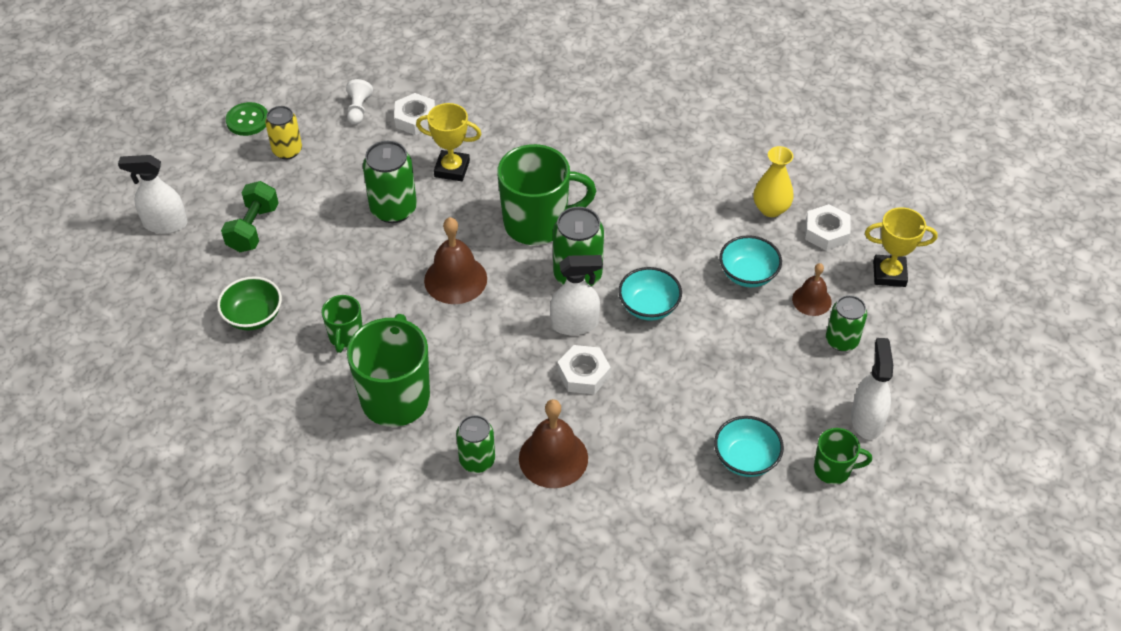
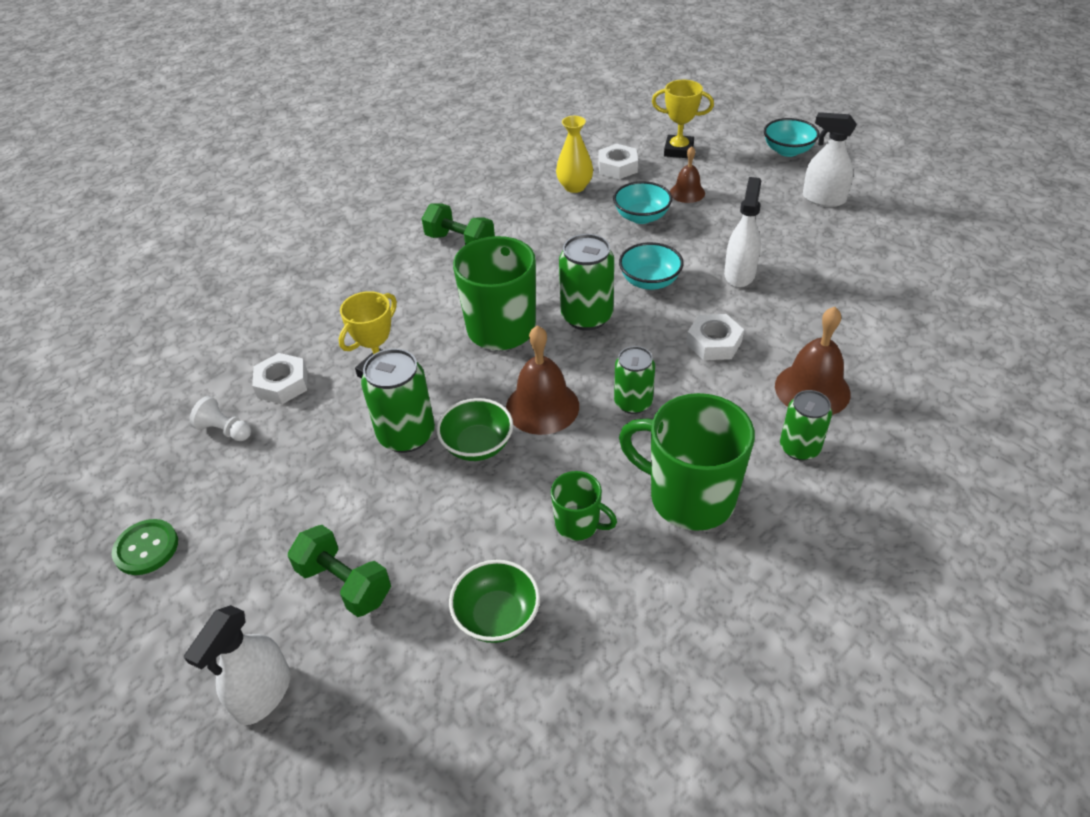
camera: 65 degrees left, 5 degrees down
(287, 150) = (236, 516): yellow can -> none
(399, 254) = (477, 445): none -> green bowl
(575, 324) = (648, 333): white spray bottle -> white spray bottle (739, 274)
(637, 156) = (460, 242): none -> green dumbbell
(746, 459) = (846, 270): turquoise bowl -> turquoise bowl (787, 151)
(833, 469) = (870, 228): green mug -> none
(841, 340) = (737, 189): green can -> green can (633, 402)
(889, 274) = (678, 150): yellow trophy -> yellow trophy turned 75 degrees clockwise

